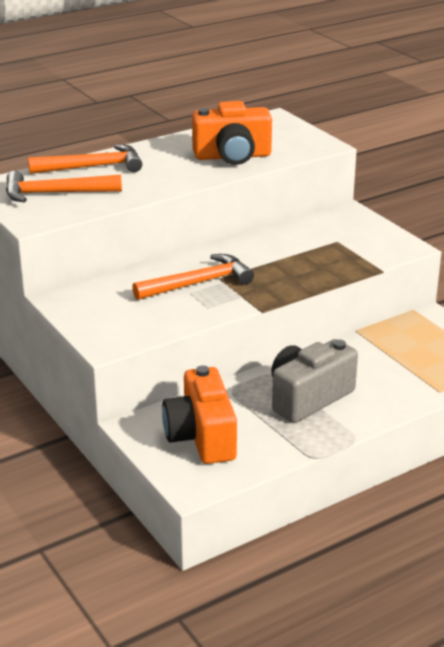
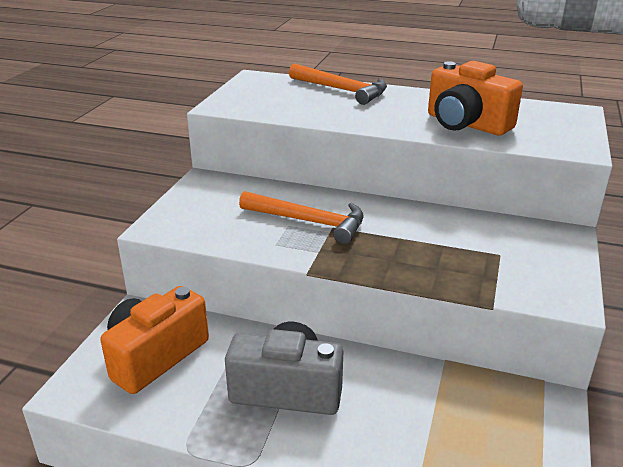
camera: 50 degrees right, 0 degrees up
(55, 193) = (276, 96): orange hammer -> none

